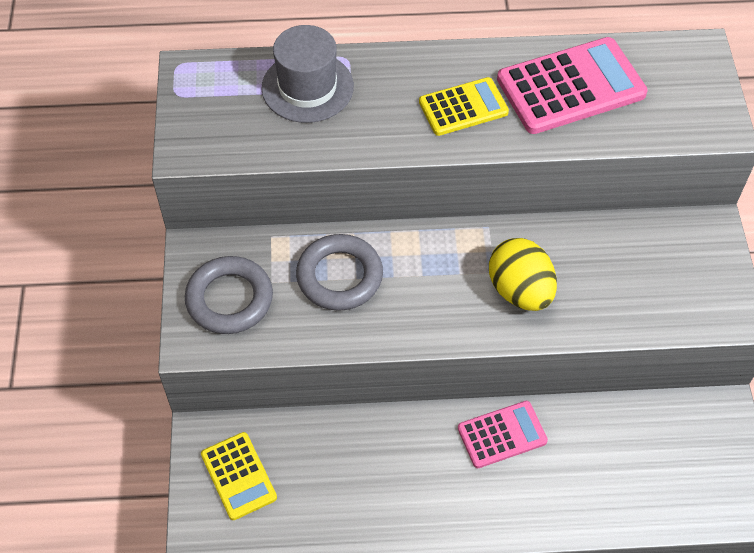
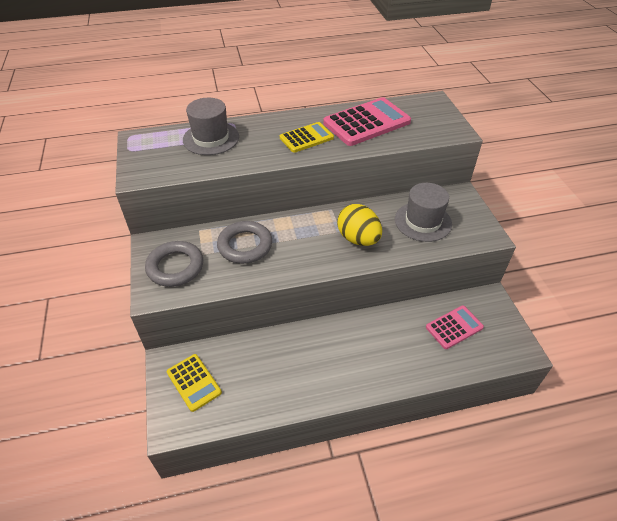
camera: 10 degrees left, 10 degrees down
(502, 435) = (361, 331): pink calculator -> pink calculator (454, 327)
(633, 273) = (423, 221): none -> grey hat

